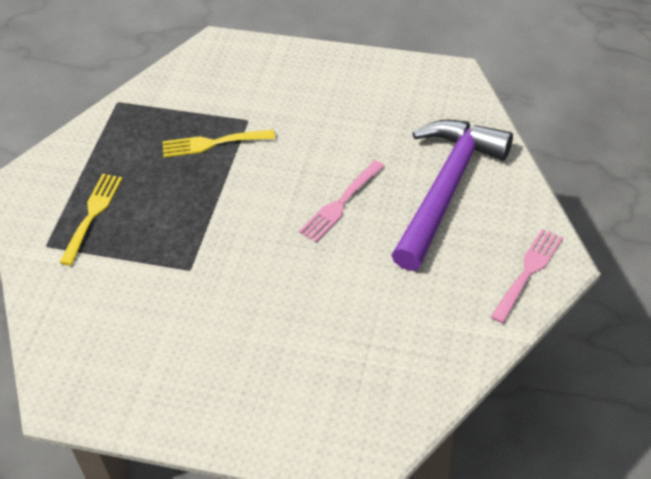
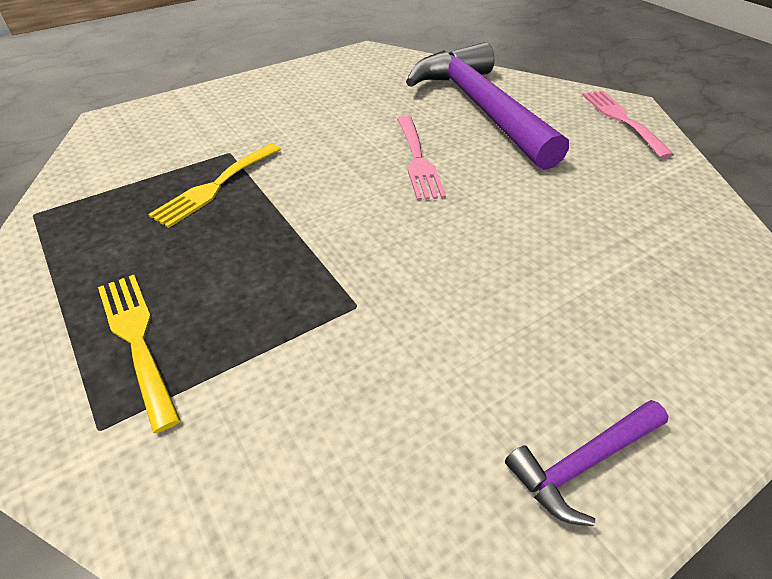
camera: 50 degrees left, 5 degrees down
(179, 405) = (582, 463): none -> purple hammer

